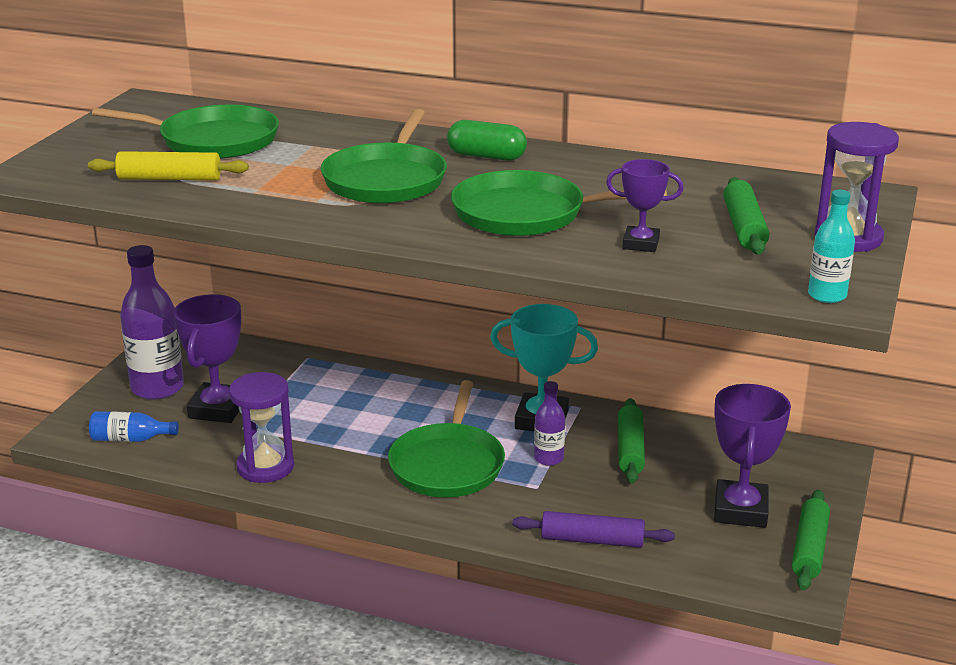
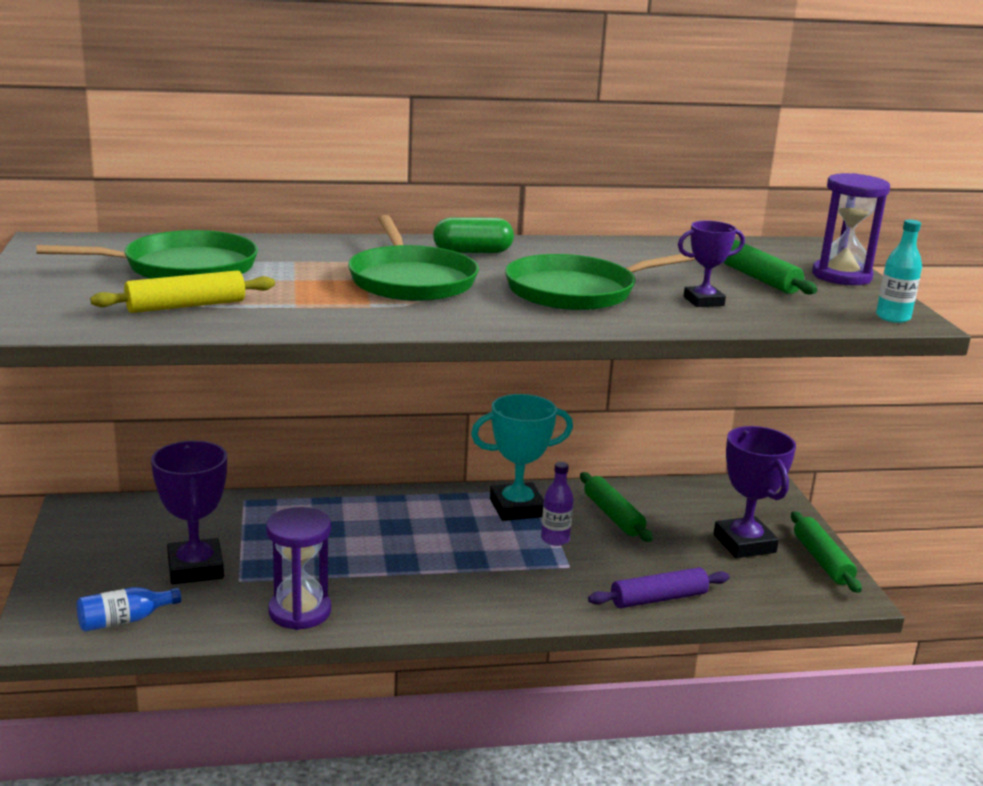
camera: 30 degrees left, 5 degrees down
(157, 388) = (108, 562): purple bottle -> none
(448, 464) = (473, 565): green pan -> none

